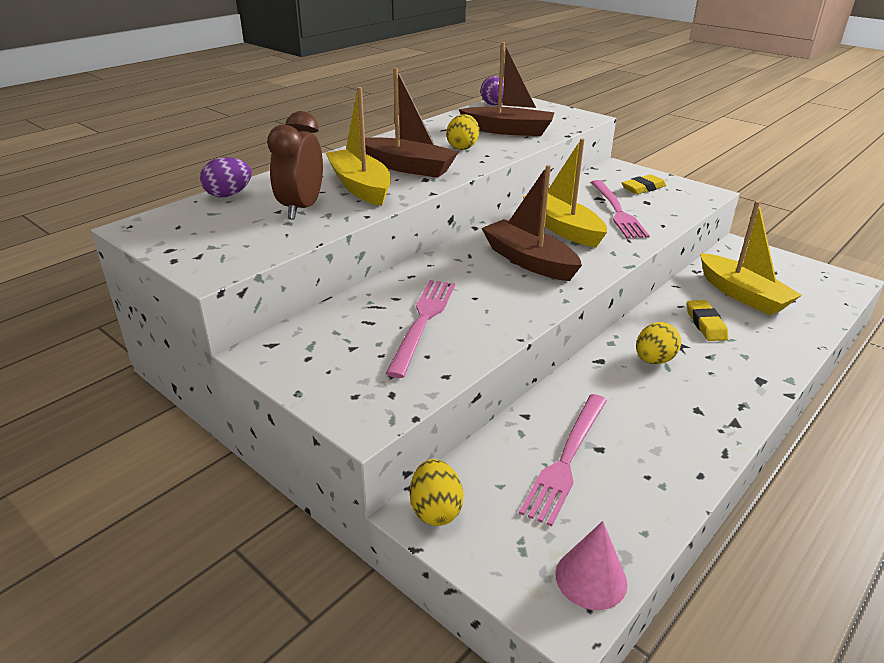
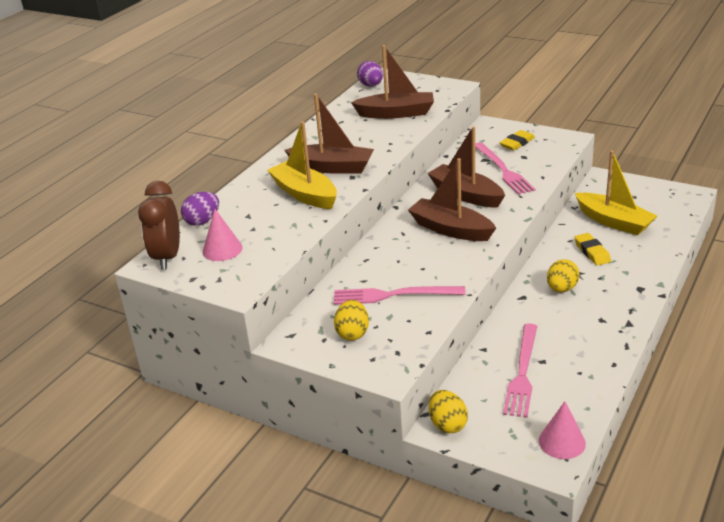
camera: 10 degrees left, 0 degrees up
(227, 225) = (222, 249): none -> pink cone
(302, 208) = (270, 223): brown clock -> brown clock (167, 257)
(423, 322) = (393, 295): pink fork -> pink fork turned 90 degrees counterclockwise
(462, 147) = (366, 138): yellow egg -> yellow egg (352, 333)
(563, 228) = (466, 195): yellow boat -> brown boat

